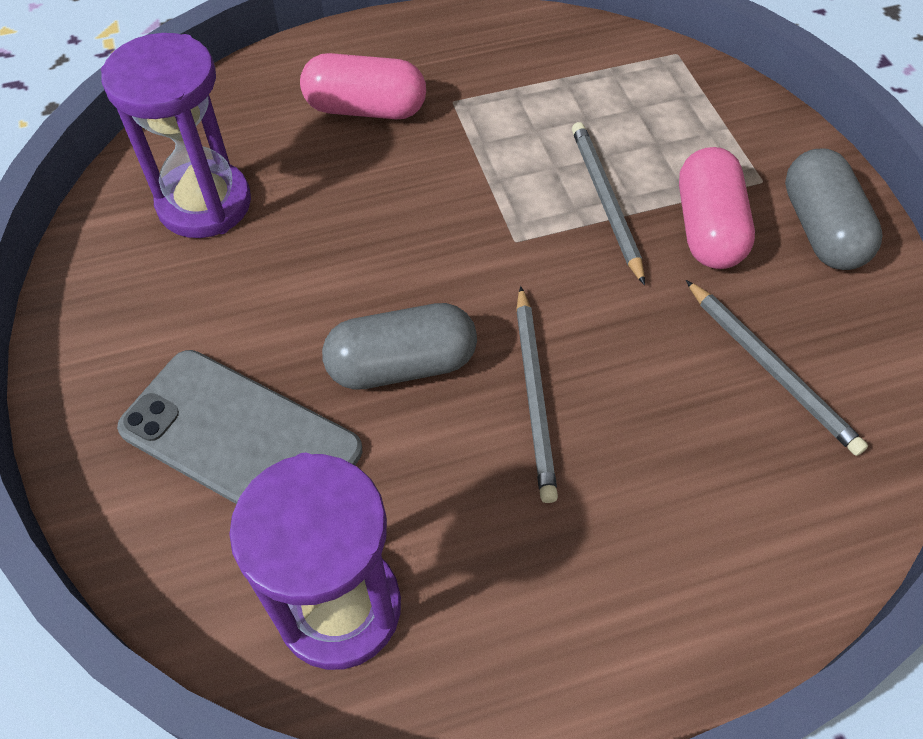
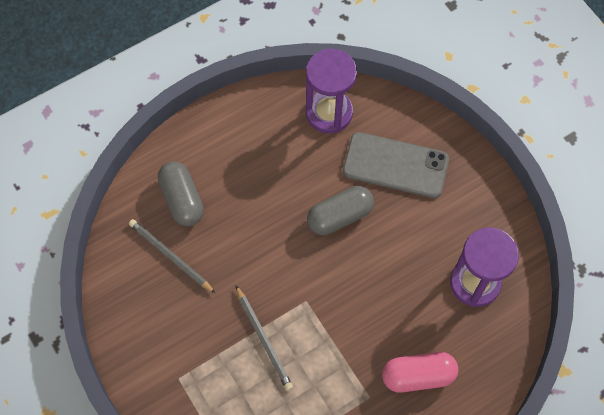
camera: 165 degrees right, 10 degrees up
(534, 395) = (276, 216): grey pencil -> none
(708, 228) = (206, 335): pink capsule -> none
(821, 229) = (146, 349): grey capsule -> grey capsule (182, 199)

